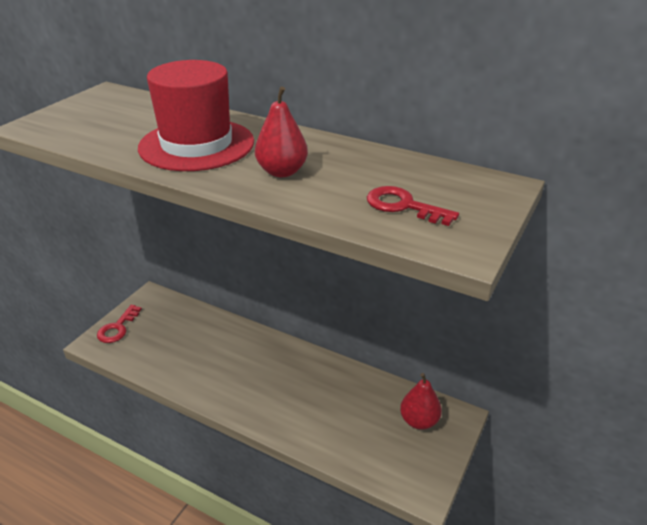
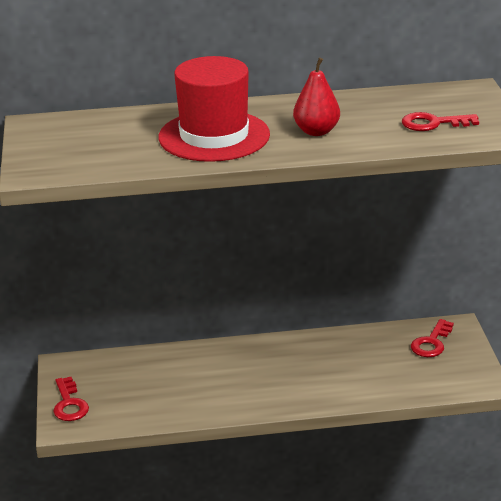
camera: 35 degrees left, 5 degrees down
(419, 421) = (431, 343): red pear -> red key

